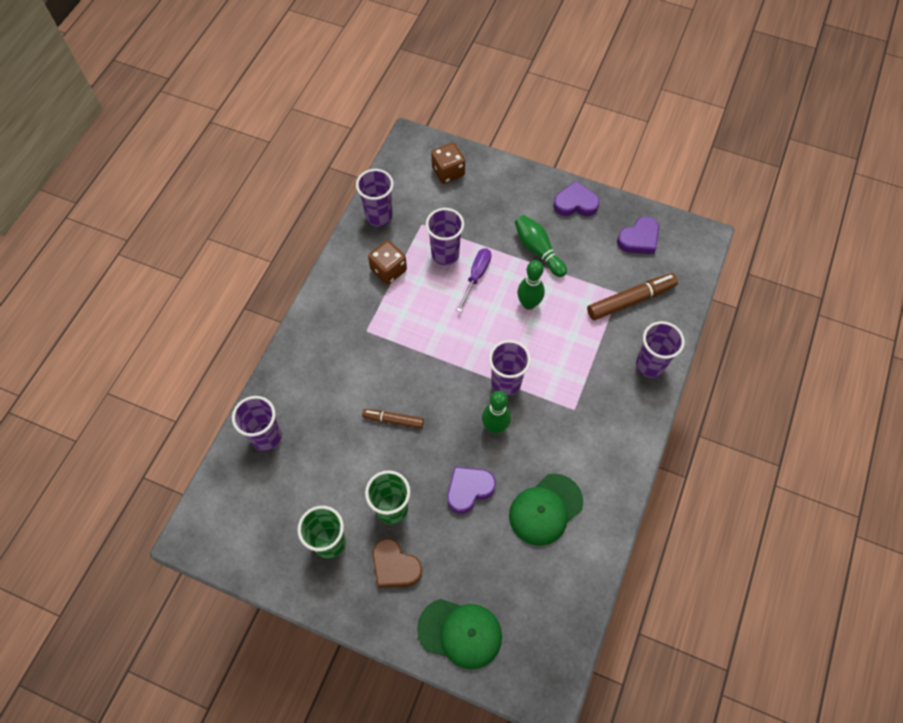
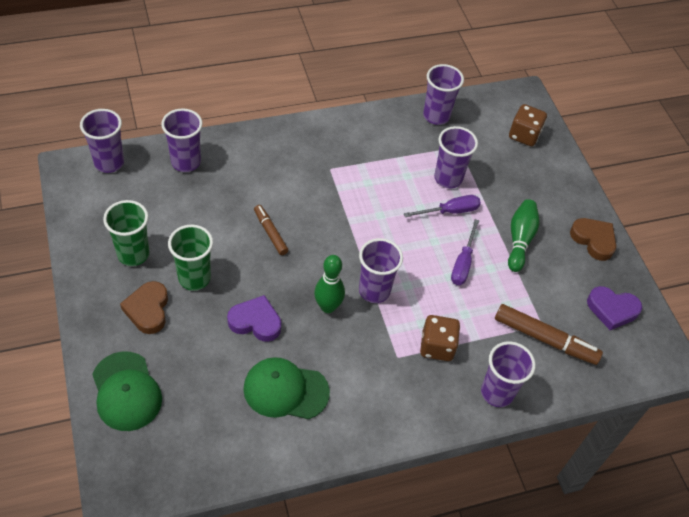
camera: 45 degrees right, 10 degrees down
(214, 501) = (109, 163): none -> purple cup
(388, 270) = (396, 150): brown dice -> brown dice (437, 346)
(528, 304) = (463, 263): green bowling pin -> purple screwdriver
(575, 203) = (593, 240): purple heart -> brown heart

